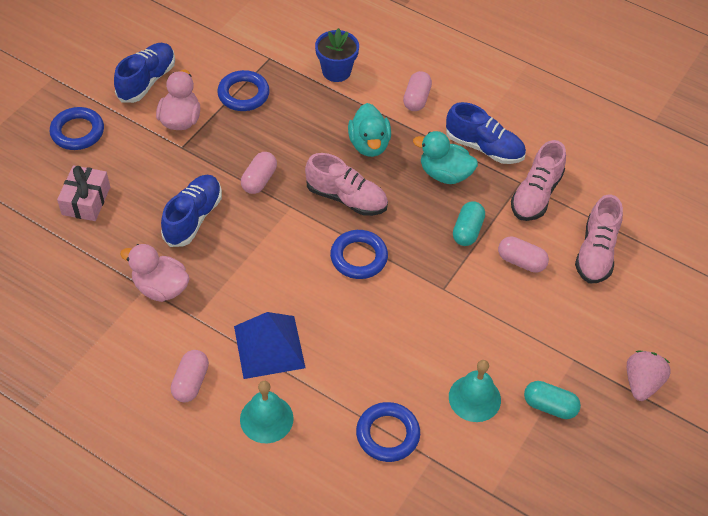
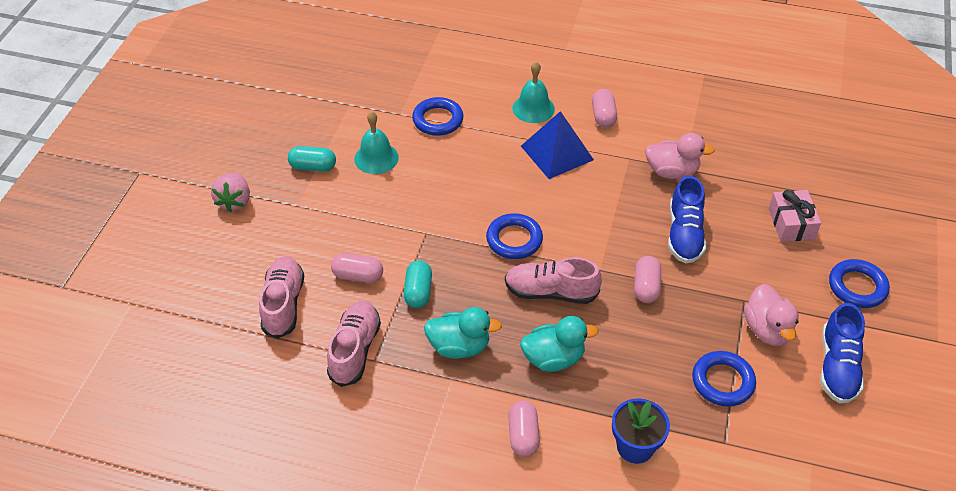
camera: 165 degrees right, 5 degrees down
(369, 144) = (553, 358): turquoise duck -> turquoise duck turned 105 degrees clockwise
(484, 147) = (425, 392): blue shoe -> none

